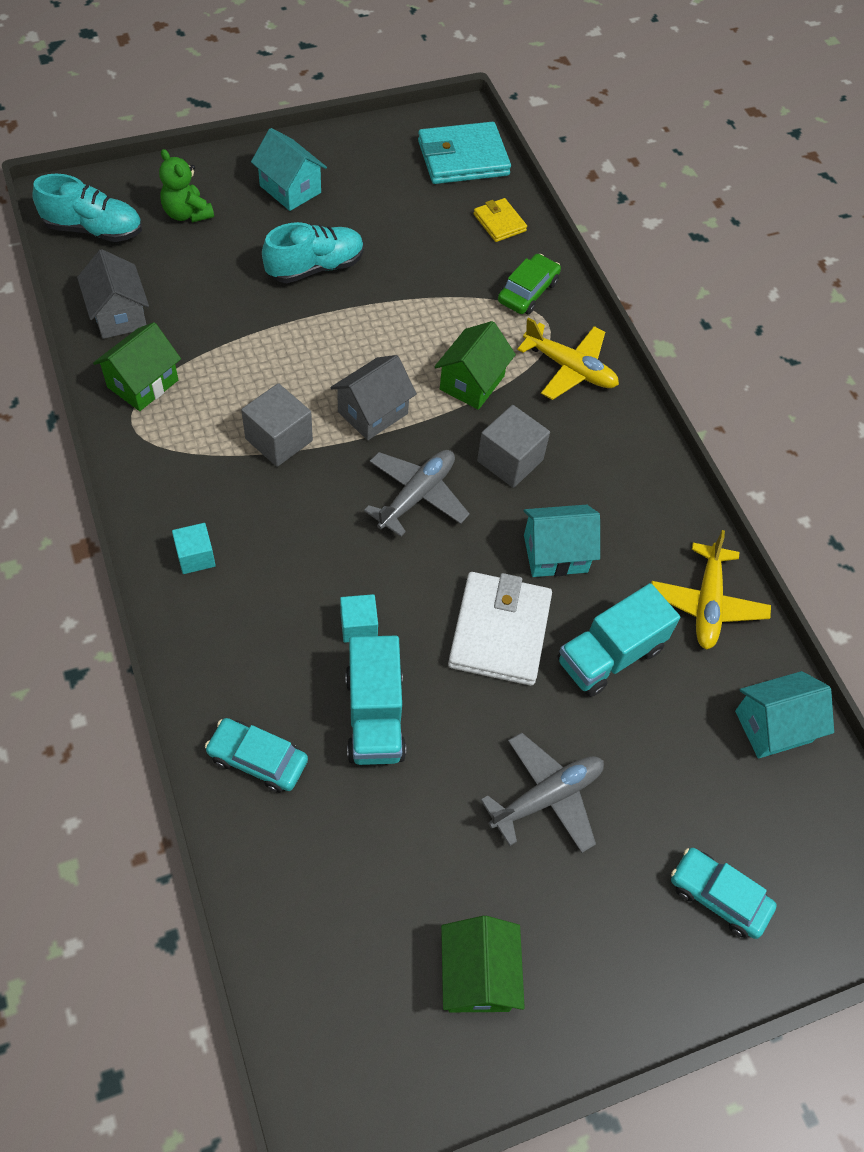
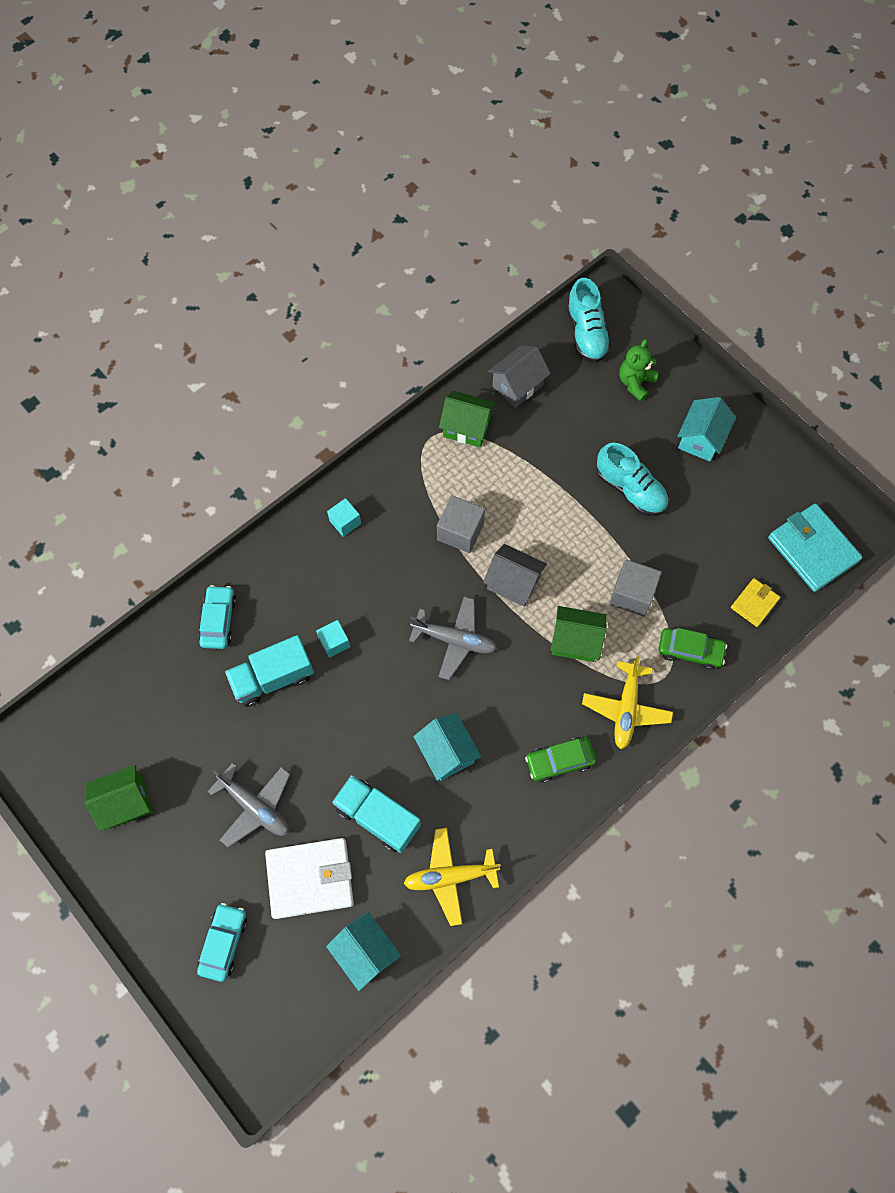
camera: 75 degrees right, 10 degrees up
(499, 631) = (367, 735): white wallet -> white wallet (310, 878)
(510, 460) = (515, 693): grey cube -> grey cube (631, 594)
(607, 449) = (559, 761): none -> green car

